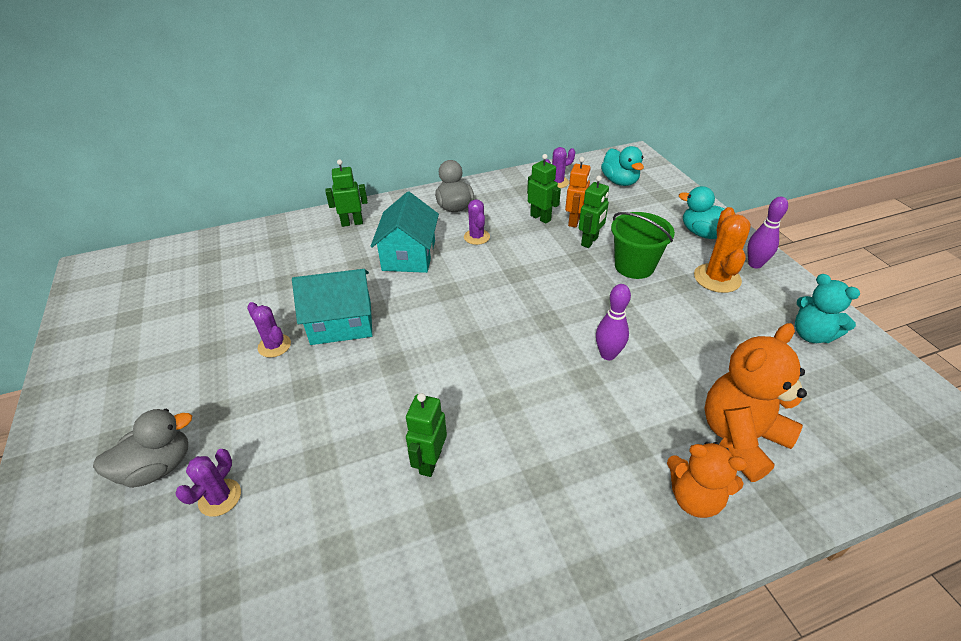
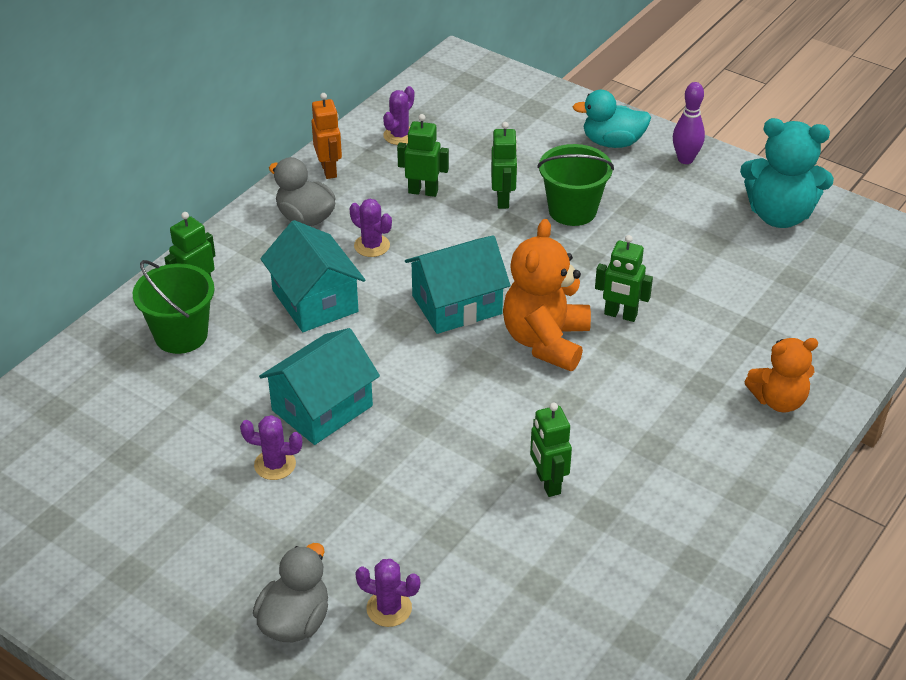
camera: 35 degrees left, 0 degrees up
(220, 497) = (389, 608): purple cactus -> purple cactus turned 60 degrees counterclockwise
(316, 243) = (181, 335): none -> green bucket
(494, 295) = (457, 305): none -> turquoise house
(574, 221) = (465, 181): orange robot -> orange robot (329, 170)
(608, 354) = (620, 315): purple bowling pin -> green robot
(619, 181) = (472, 107): turquoise duck -> none
(717, 278) = (661, 190): orange cactus -> none
(740, 438) = (781, 336): orange teddy bear -> orange teddy bear (546, 341)
(811, 335) = (779, 215): turquoise teddy bear -> turquoise teddy bear, size x1.53

